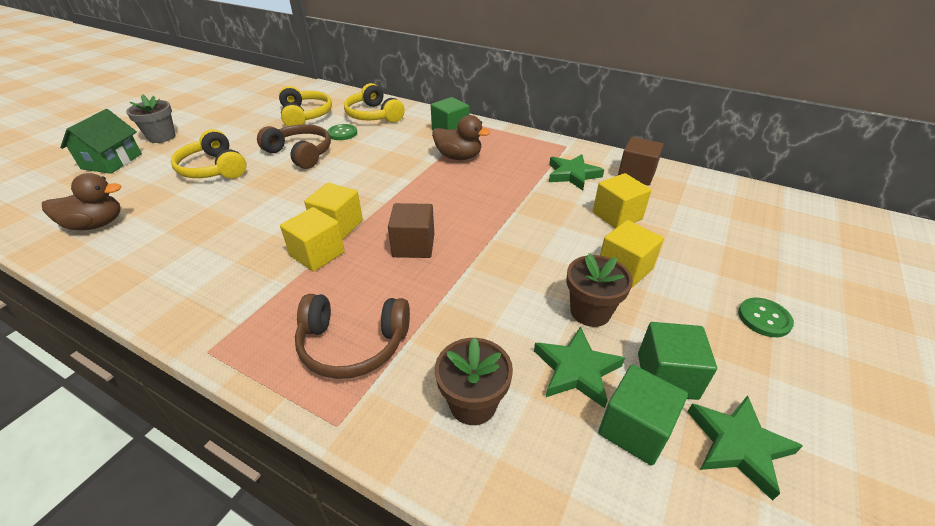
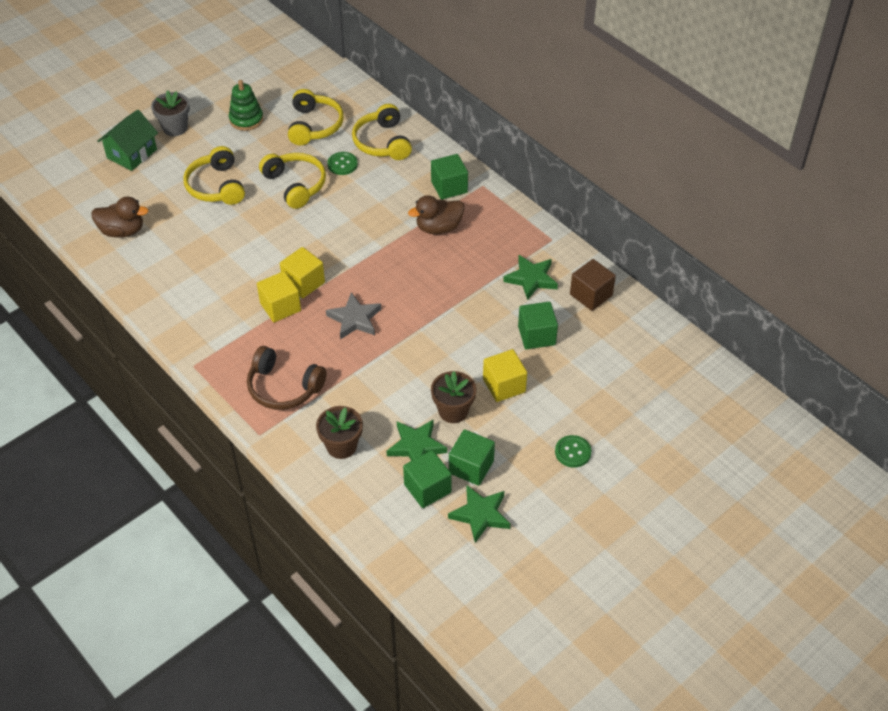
camera: 20 degrees right, 10 degrees up
(237, 121) = (246, 119): none -> green stacking toy
(300, 153) = (295, 185): brown headphones -> yellow headphones
(413, 245) = (354, 319): brown cube -> grey star
(458, 157) = (438, 228): brown duck -> brown duck turned 120 degrees clockwise
(617, 216) = (536, 335): yellow cube -> green cube

